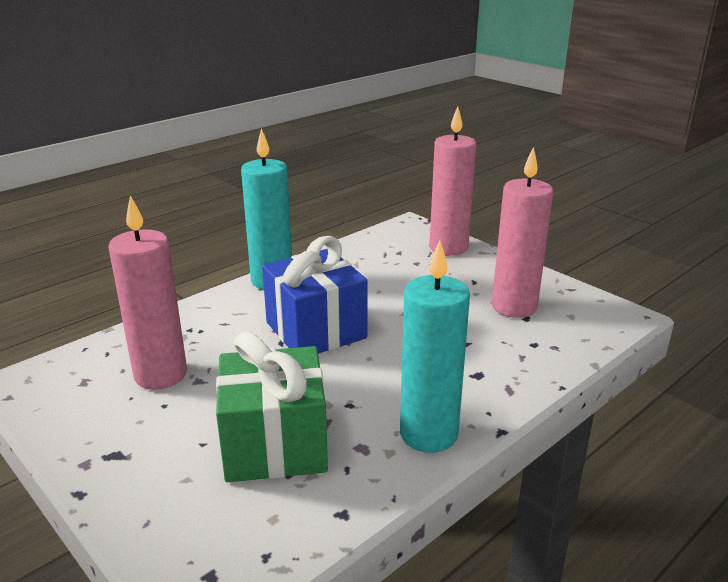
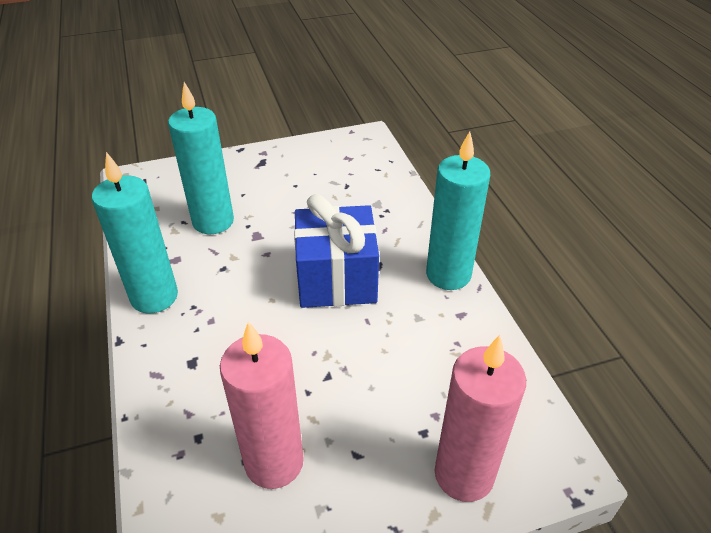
camera: 115 degrees right, 15 degrees up
(160, 375) = (331, 187): pink candle -> none
(275, 445) = (213, 221): green gift -> turquoise candle

